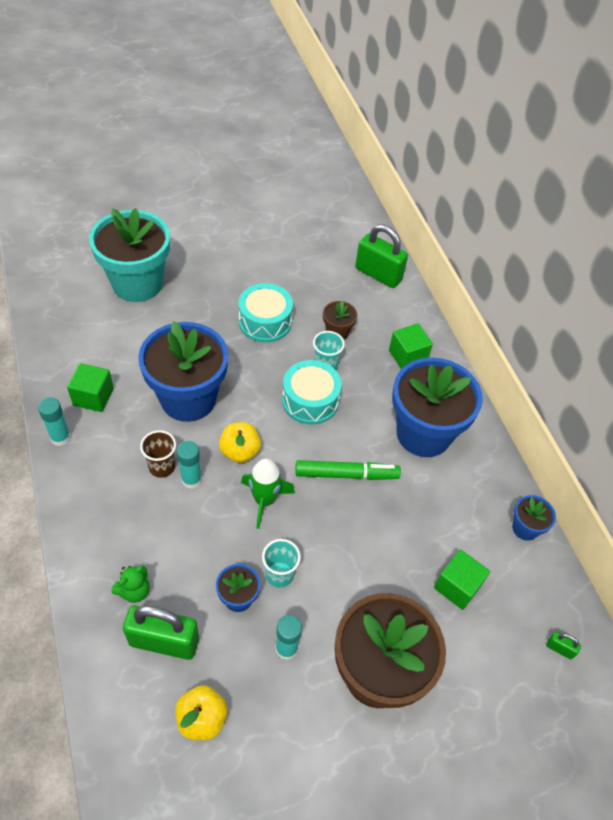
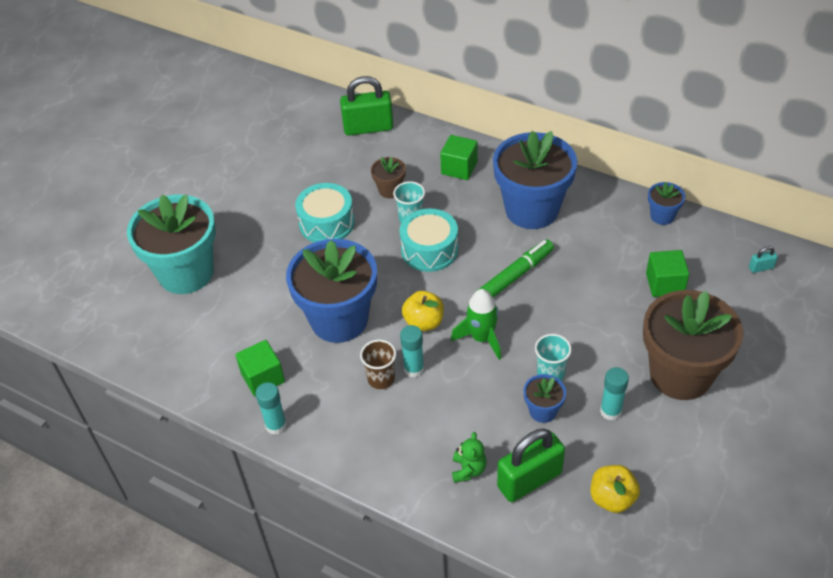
camera: 35 degrees left, 5 degrees down
(559, 648) = (761, 268): green padlock -> turquoise padlock

